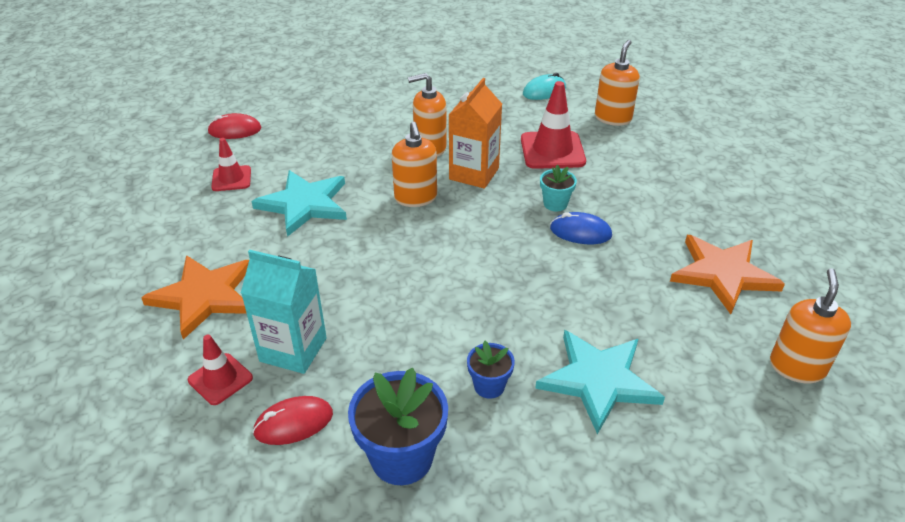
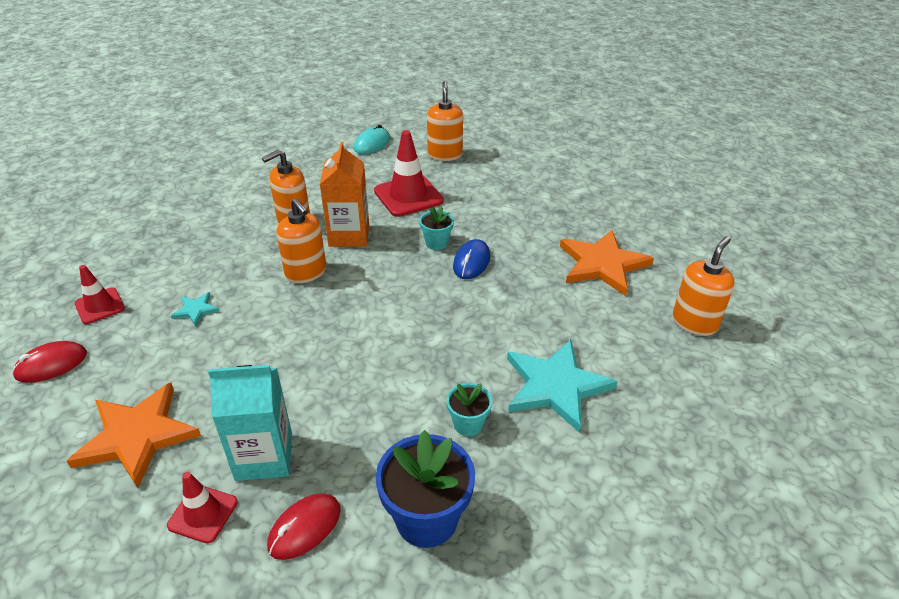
camera: 25 degrees left, 0 degrees up
(235, 130) = (75, 255): red mouse -> red mouse (51, 364)
(304, 204) = (196, 310): turquoise star -> turquoise star, size x0.45
(489, 386) = (468, 424): blue flower pot -> turquoise flower pot
(580, 232) = (471, 262): blue mouse -> blue mouse turned 60 degrees counterclockwise
(797, 367) = (694, 322): orange soap dispenser -> orange soap dispenser turned 45 degrees clockwise

